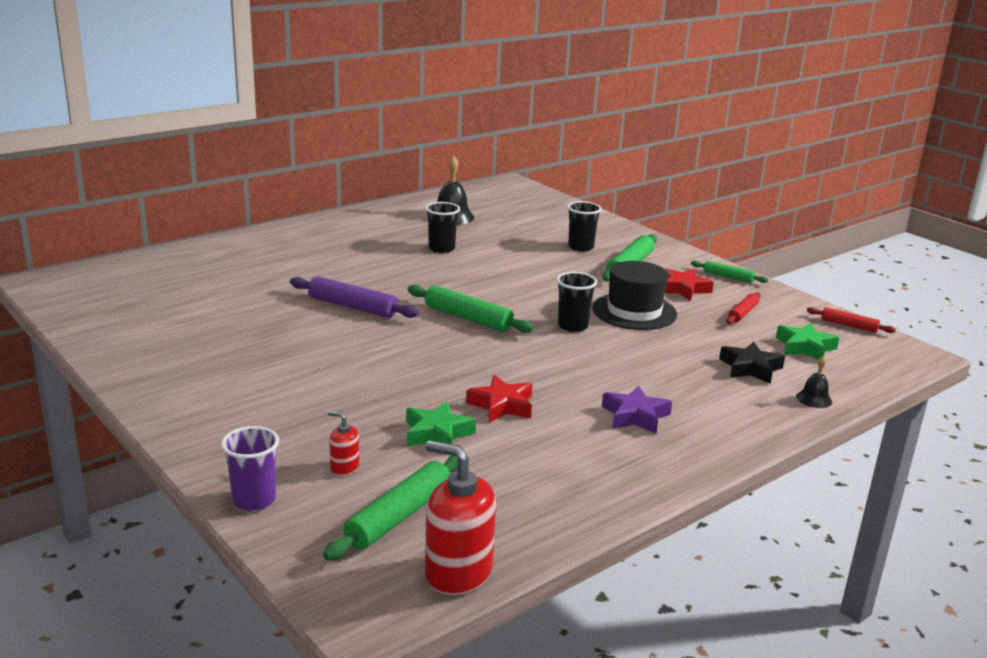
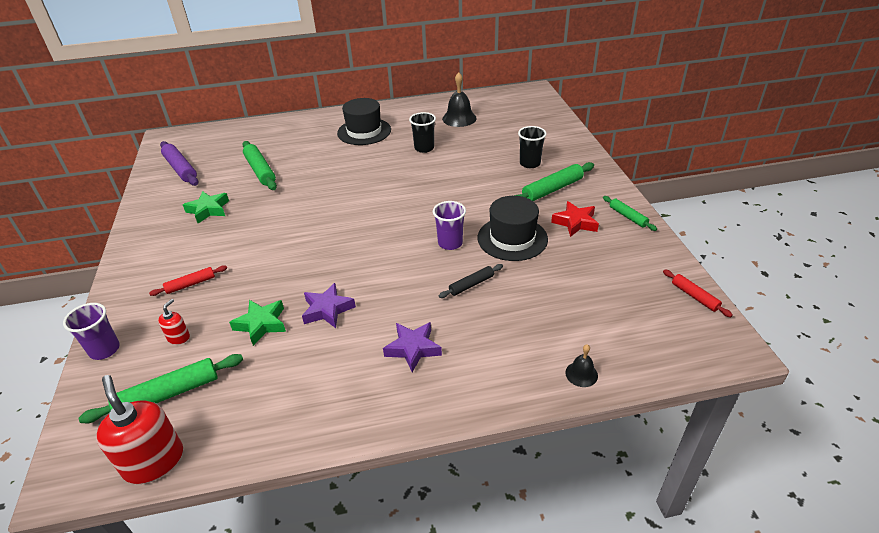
camera: 30 degrees right, 15 degrees up
(343, 242) = (364, 131): none -> black hat
(344, 467) = (179, 337): red soap dispenser -> red soap dispenser turned 60 degrees clockwise
(352, 307) = (316, 192): purple rolling pin -> purple rolling pin (180, 169)
(468, 318) = (381, 219): green rolling pin -> green rolling pin (260, 171)
(502, 405) = (327, 310): red star -> purple star
(572, 326) = (450, 243): black cup -> purple cup
(635, 355) = (471, 284): none -> black rolling pin
(742, 313) = (604, 260): red rolling pin -> red rolling pin (190, 284)
(750, 368) = (555, 323): black star -> none
(805, 347) = (627, 312): green star -> green star (208, 210)

